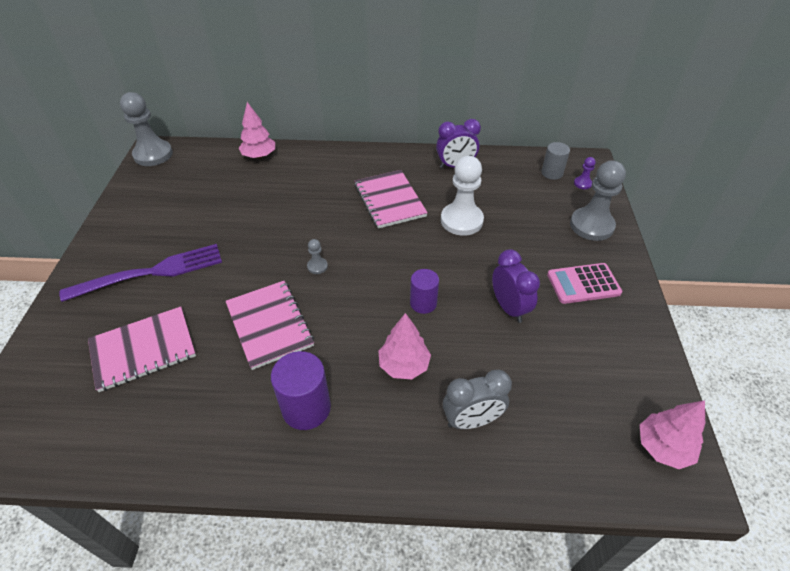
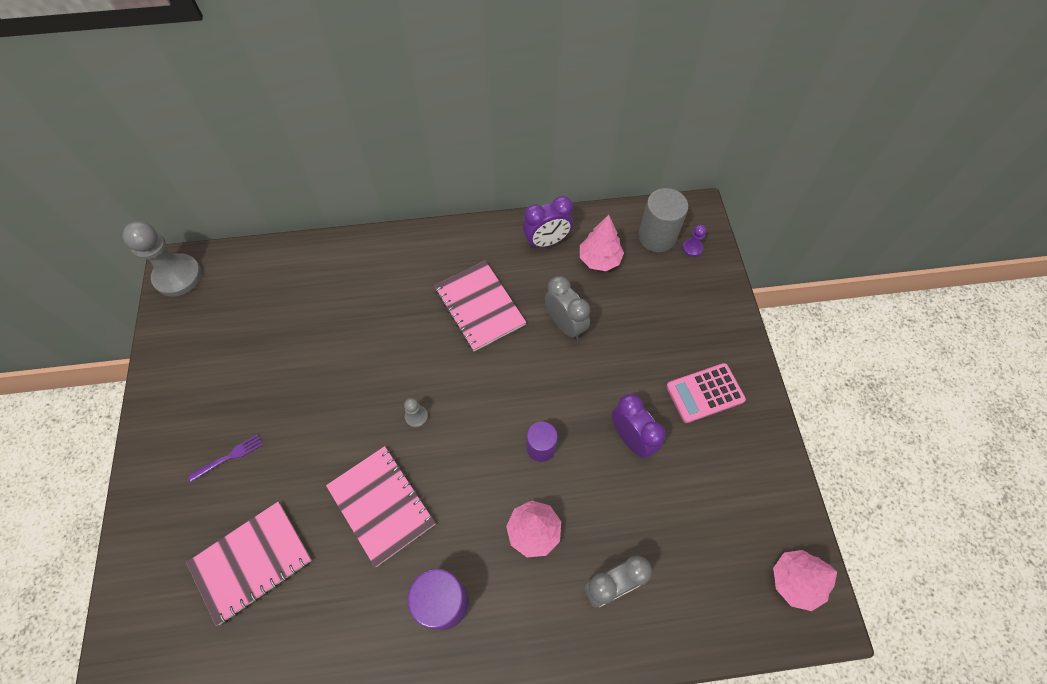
camera: 10 degrees left, 15 degrees up
(151, 273) = (229, 457): purple fork -> purple fork, size x0.43
(259, 156) = (310, 259): pink tree -> pink tree (599, 259)
(461, 220) = (565, 324): white pawn -> grey clock
(552, 173) = (657, 237): grey cylinder -> grey cylinder, size x1.54
(591, 225) = (707, 309): grey pawn -> none

